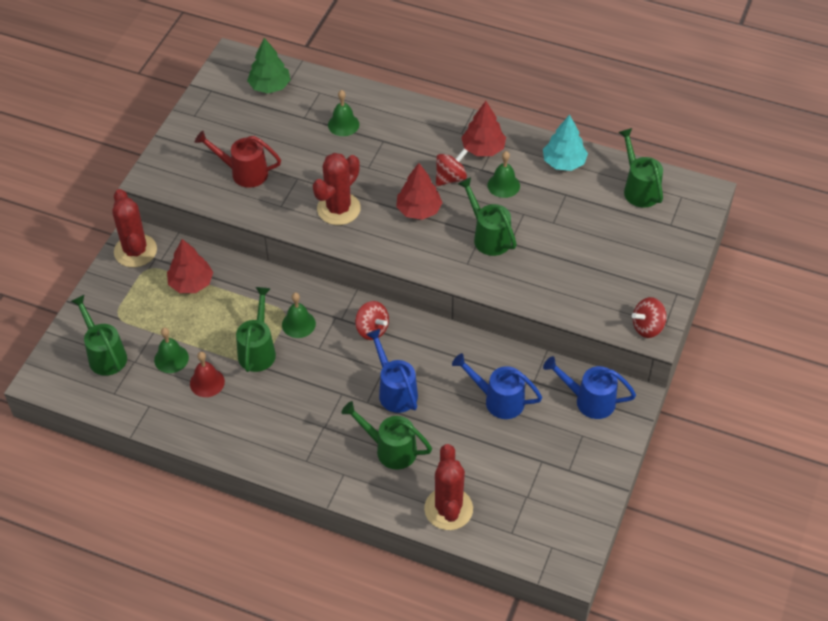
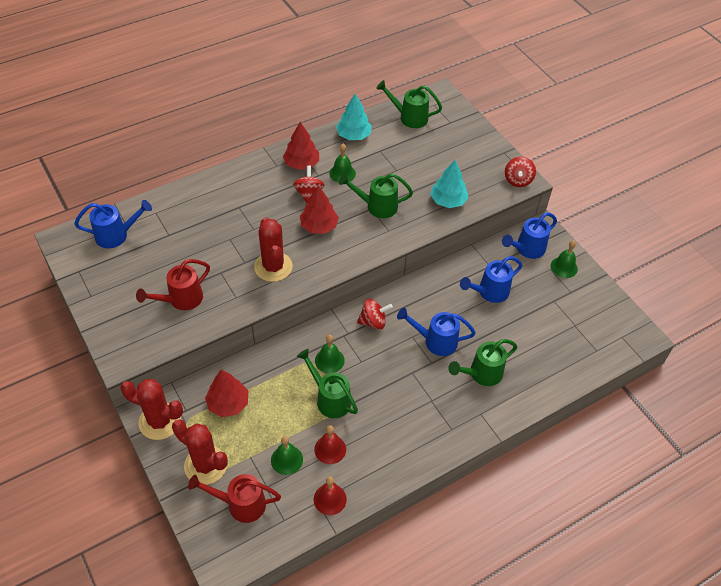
camera: 55 degrees left, 0 degrees up
(105, 355) = (240, 504): green watering can -> red watering can
(158, 413) = (330, 499): none -> red bell
(270, 86) = (116, 235): green tree -> blue watering can
(343, 124) = (200, 218): green bell -> green bell (564, 267)
(448, 509) = (554, 372): red cactus -> red cactus (205, 465)
(555, 286) = (448, 201): none -> turquoise tree

